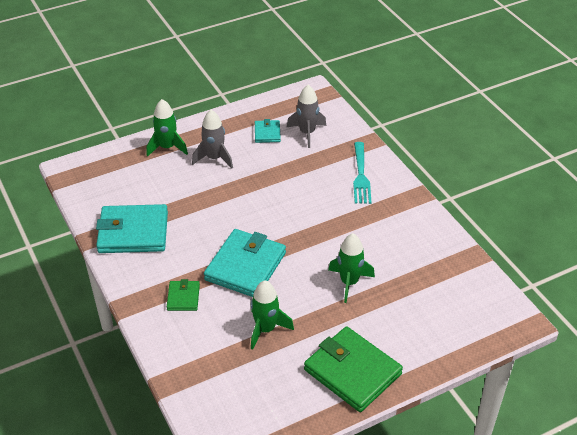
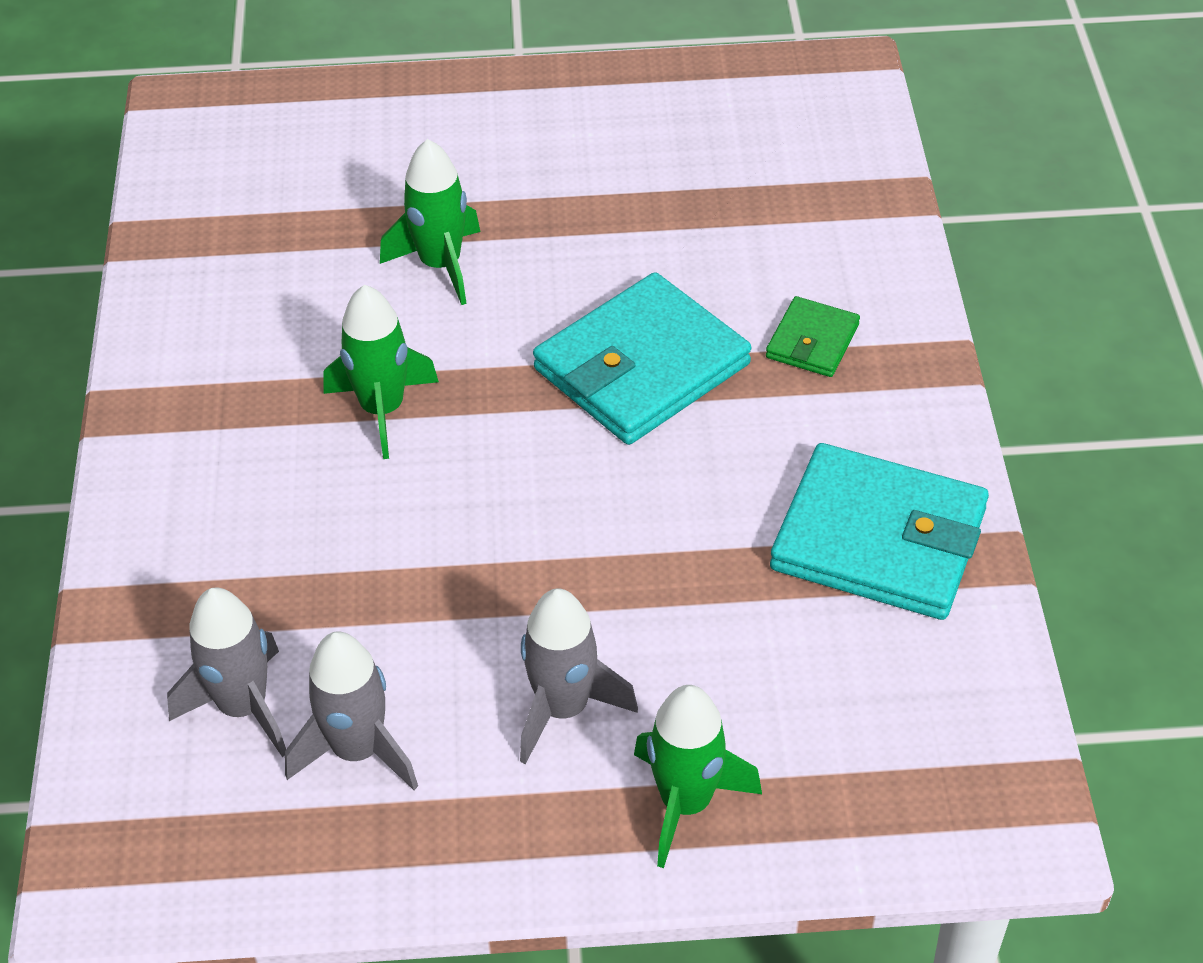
camera: 155 degrees left, 5 degrees up
(266, 329) = (668, 229): green rocket -> green rocket (382, 409)
(267, 133) = (358, 750): turquoise wallet -> grey rocket
(352, 372) = (550, 117): green wallet -> none
(361, 175) = (210, 511): turquoise fork -> none

